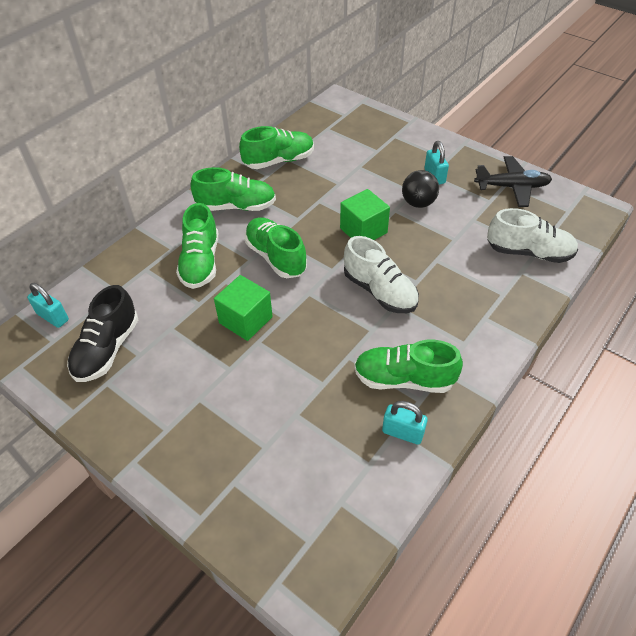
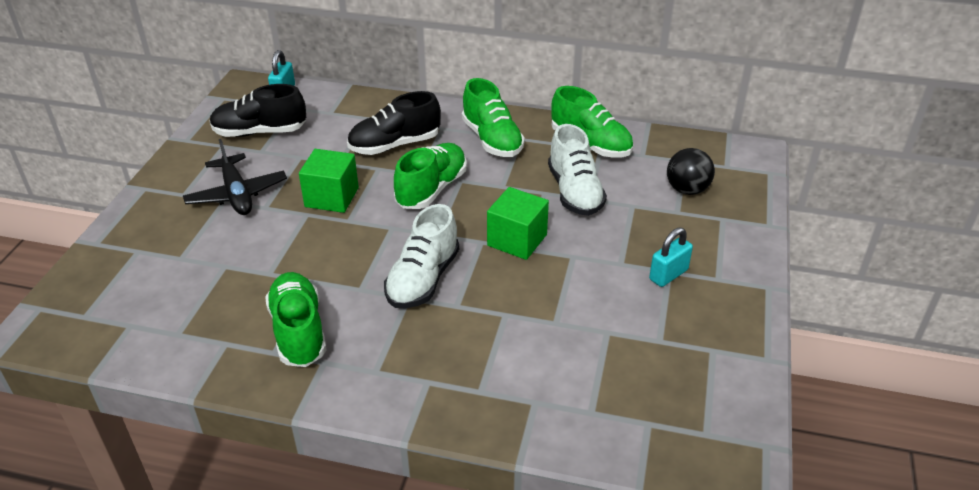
camera: 65 degrees right, 10 degrees down
(200, 262) = (395, 145): green shoe -> black shoe
(402, 432) = (225, 349): turquoise padlock -> none
(418, 203) = (601, 273): black ball -> black ball (687, 190)
(512, 187) = (709, 358): black plane -> black plane (237, 194)
(529, 252) = (578, 403): white shoe -> white shoe (574, 192)

